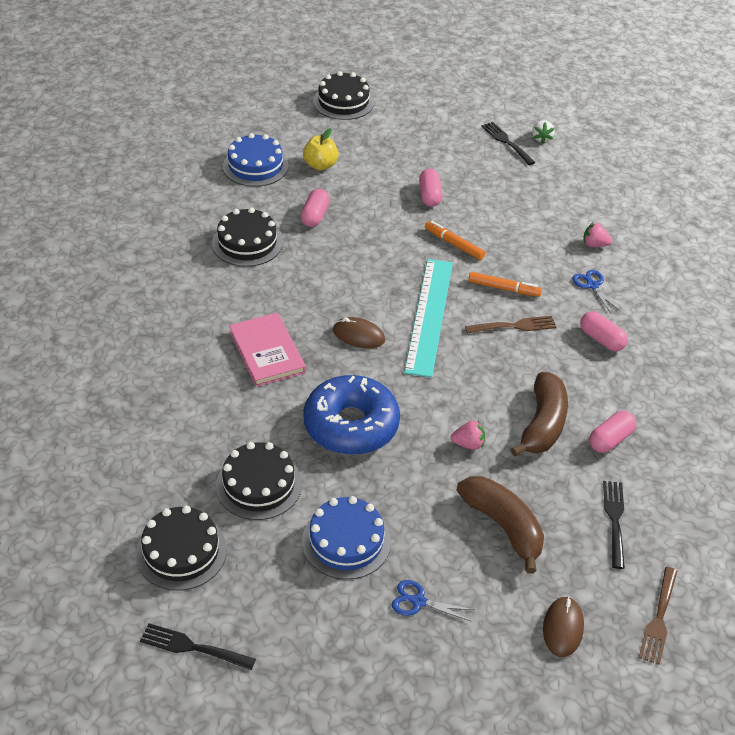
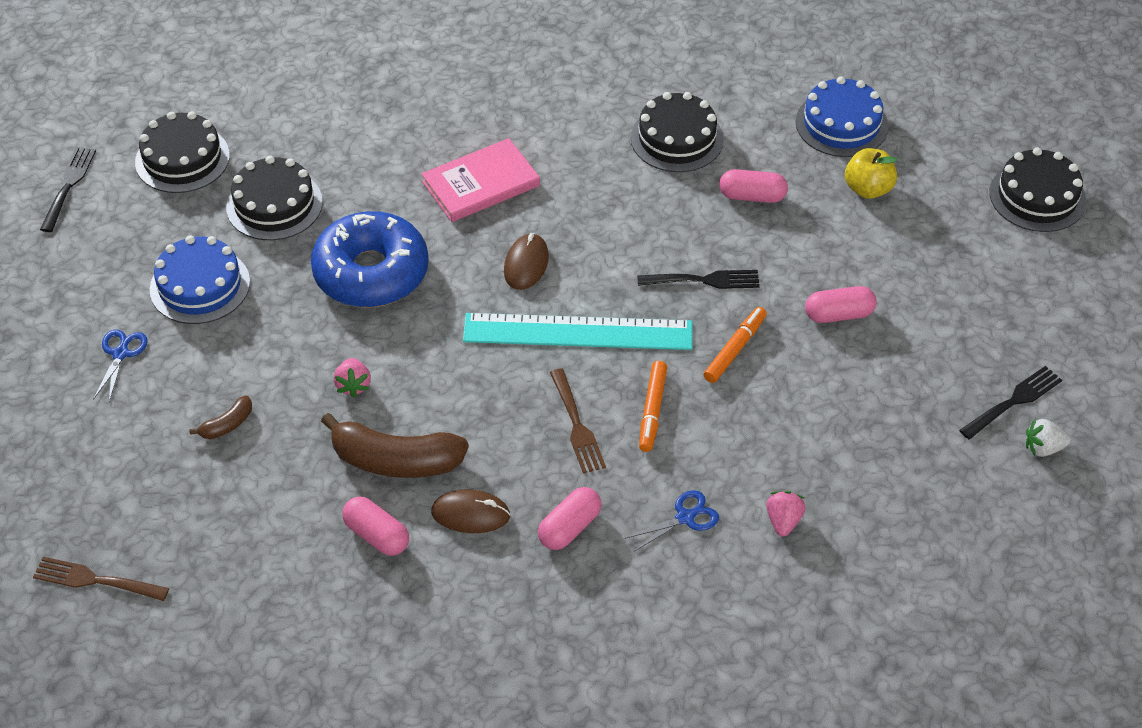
camera: 85 degrees right, 5 degrees up
(503, 526) = (227, 425): brown banana -> brown banana, size x0.47
(563, 628) = (84, 485): brown mouse -> brown mouse (470, 514)
(615, 520) = (242, 538): black fork -> black fork (703, 280)

